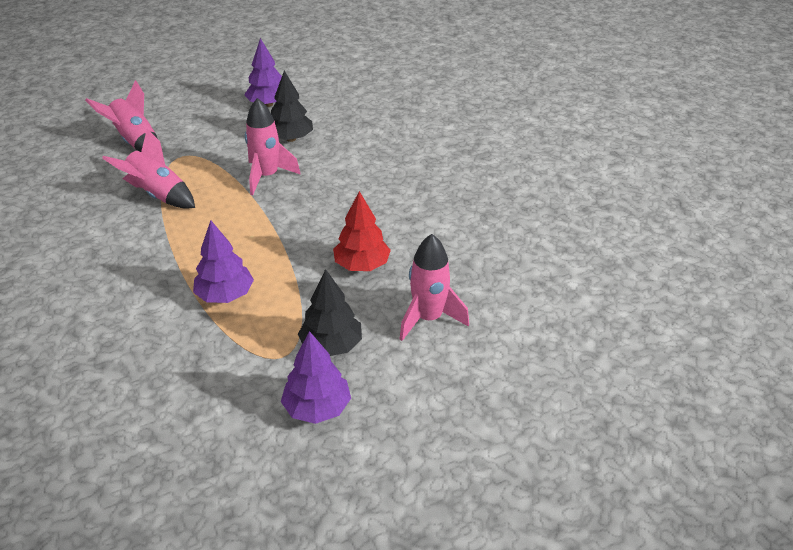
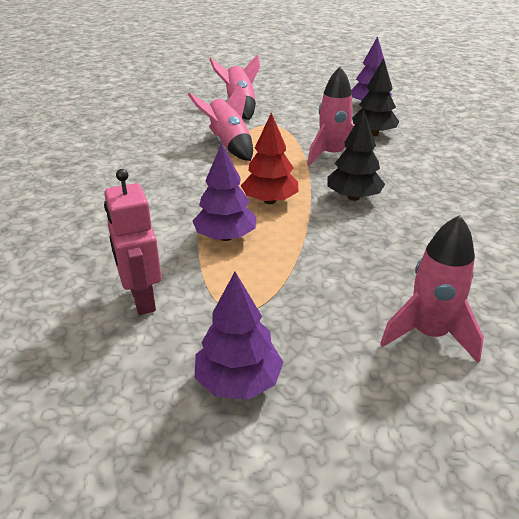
camera: 30 degrees right, 5 degrees down
(195, 378) = (142, 299): none -> pink robot
(331, 345) = (297, 320): black tree -> black tree (353, 197)
(362, 265) = (380, 254): red tree -> red tree (270, 201)

